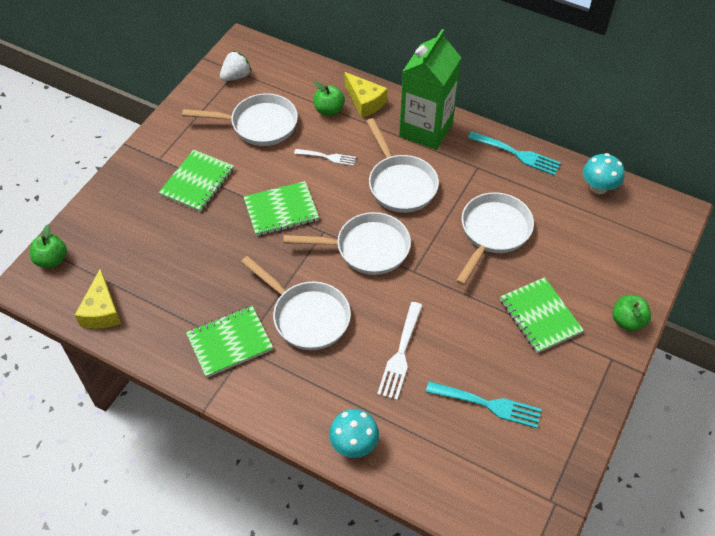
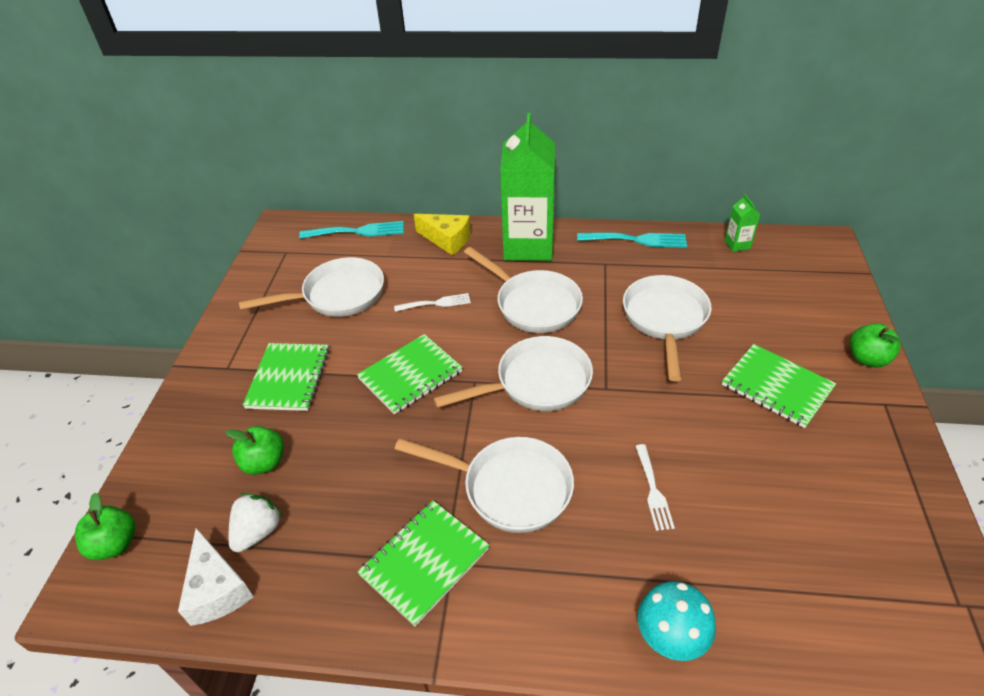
camera: 20 degrees left, 10 degrees down
(102, 311) = (217, 589): yellow cheese -> white cheese
(236, 76) = (287, 257): white strawberry -> white strawberry (258, 532)
(329, 110) = (412, 258): green apple -> green apple (264, 462)
(400, 354) = (653, 490): white fork -> white fork, size x0.65
(488, 404) = (797, 510): turquoise fork -> turquoise fork (357, 231)
(598, 187) = (737, 244): turquoise mushroom -> green carton

